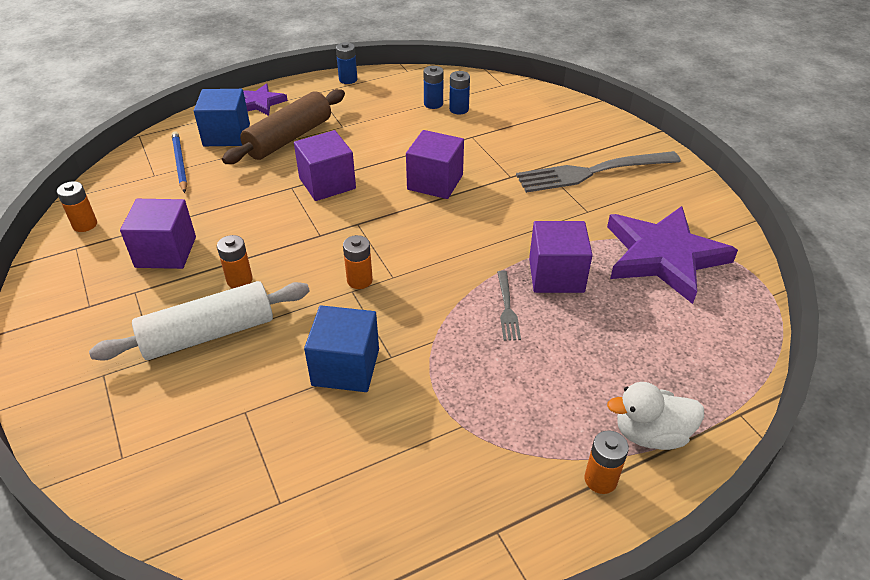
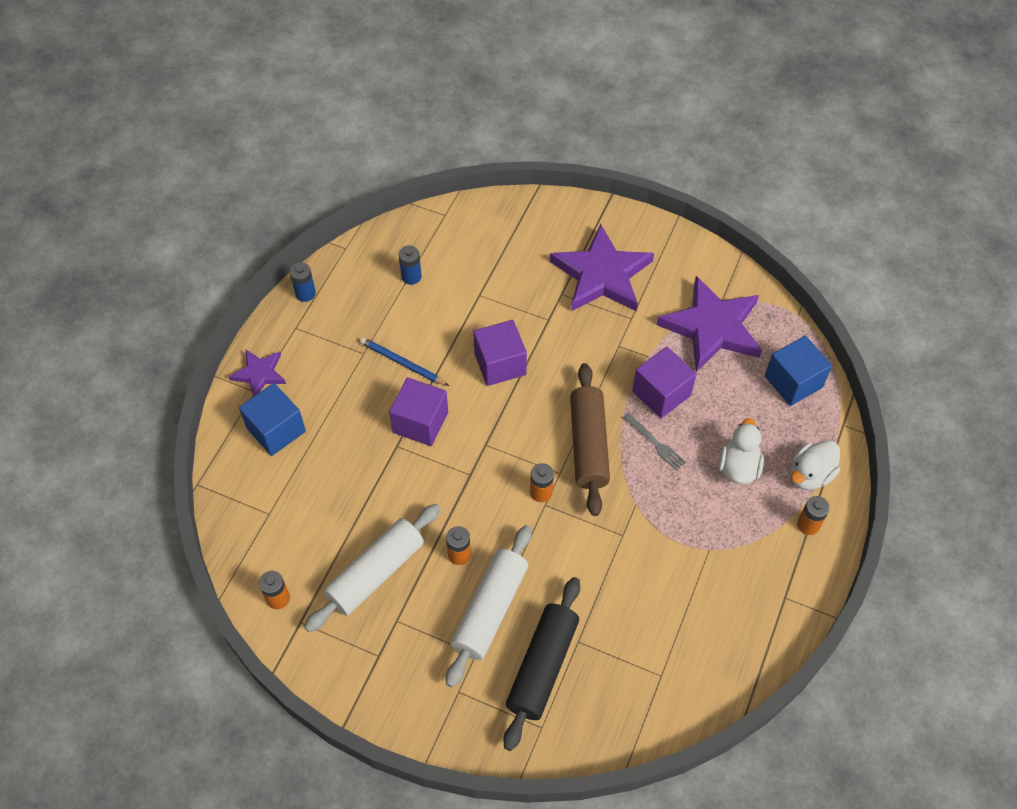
camera: 40 degrees left, 15 degrees up
(166, 252) = (375, 573): purple cube -> white rolling pin
(180, 163) = (275, 487): blue pencil -> blue pencil (402, 363)
(189, 408) = (542, 667): none -> black rolling pin
(289, 138) = (334, 397): brown rolling pin -> brown rolling pin (588, 445)
(345, 367) = (604, 564): blue cube -> blue cube (793, 382)
(459, 109) = (438, 269): blue battery -> none
(572, 377) = (738, 467): none -> white duck
(592, 172) = (602, 275): grey fork -> purple star

